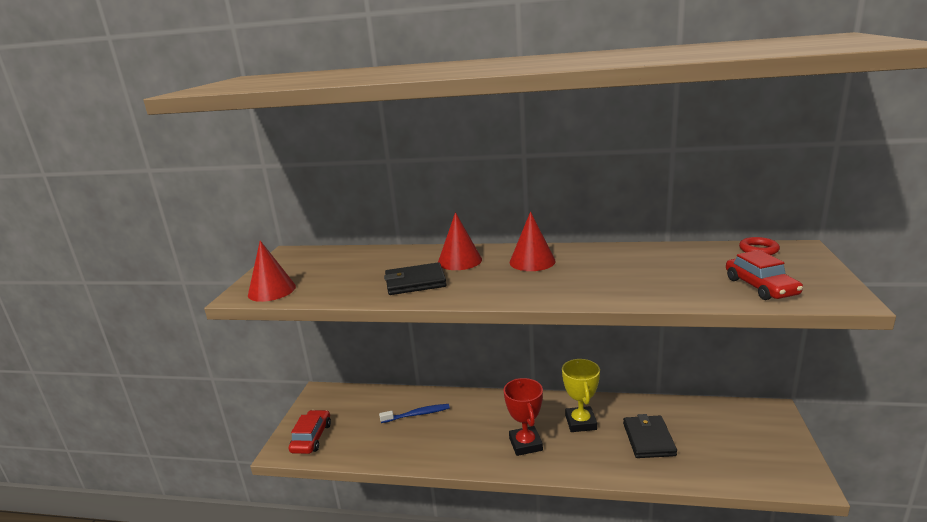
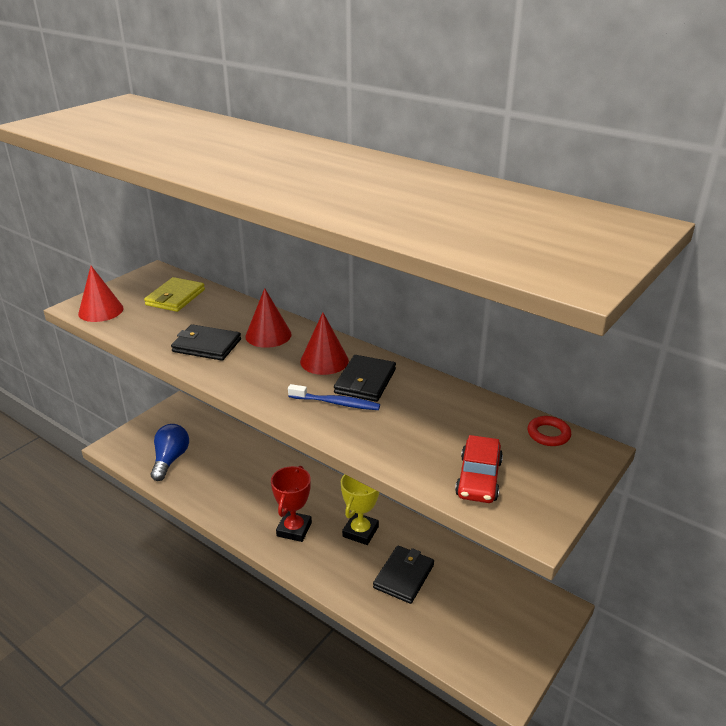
camera: 25 degrees right, 10 degrees up
(311, 438) = (139, 445): red car -> none
(335, 262) = (175, 297): none -> yellow wallet
(355, 437) = (170, 459): none -> blue light bulb
(417, 414) = (234, 460): blue toothbrush -> blue toothbrush (336, 403)
(584, 263) = (365, 381): none -> black wallet

